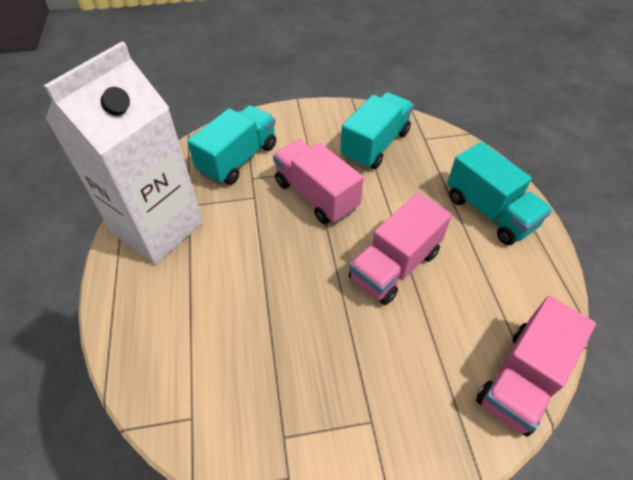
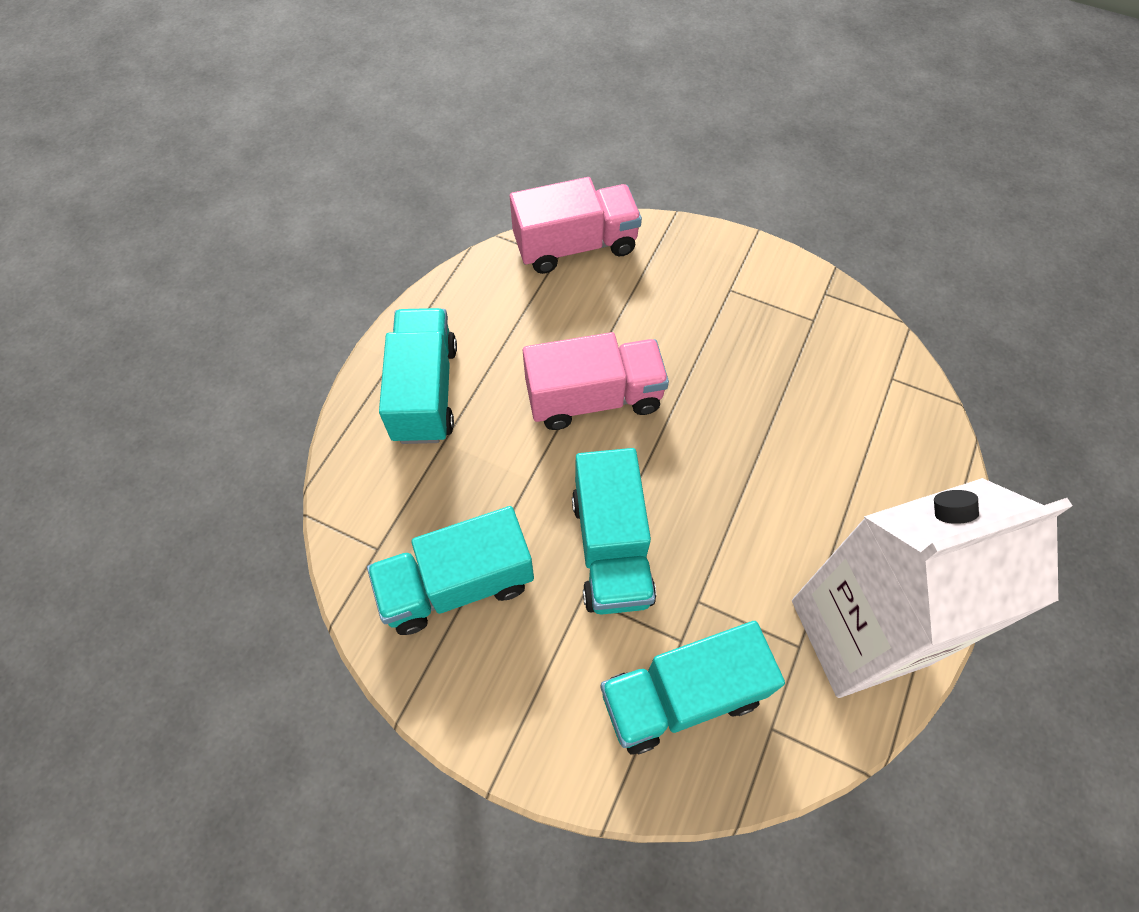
camera: 145 degrees left, 10 degrees up
(316, 195) = (611, 548): pink truck -> turquoise truck

